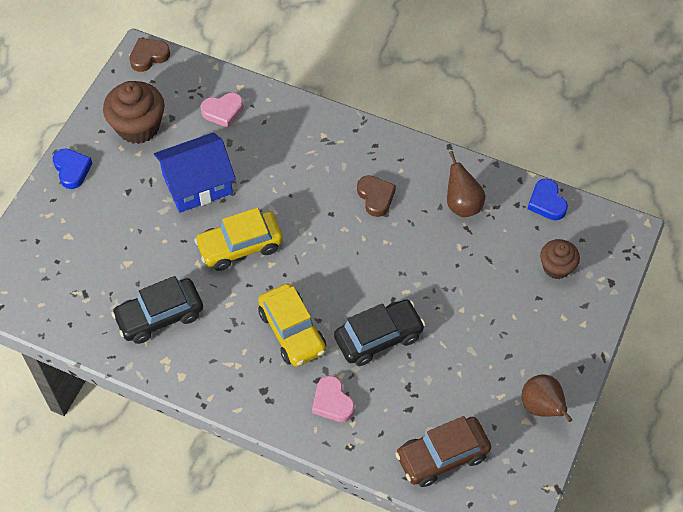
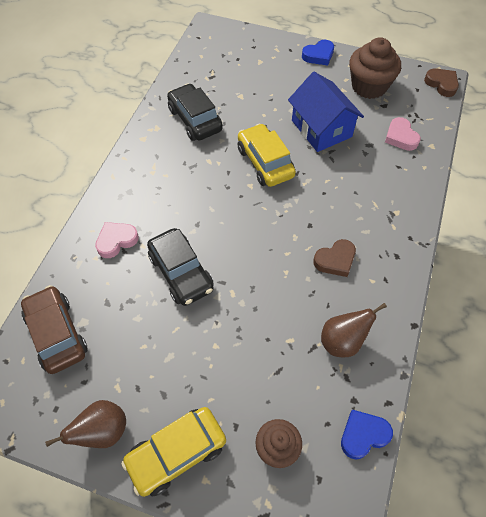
camera: 85 degrees right, 0 degrees up
(292, 331) = (185, 206): yellow car -> yellow car (176, 453)

